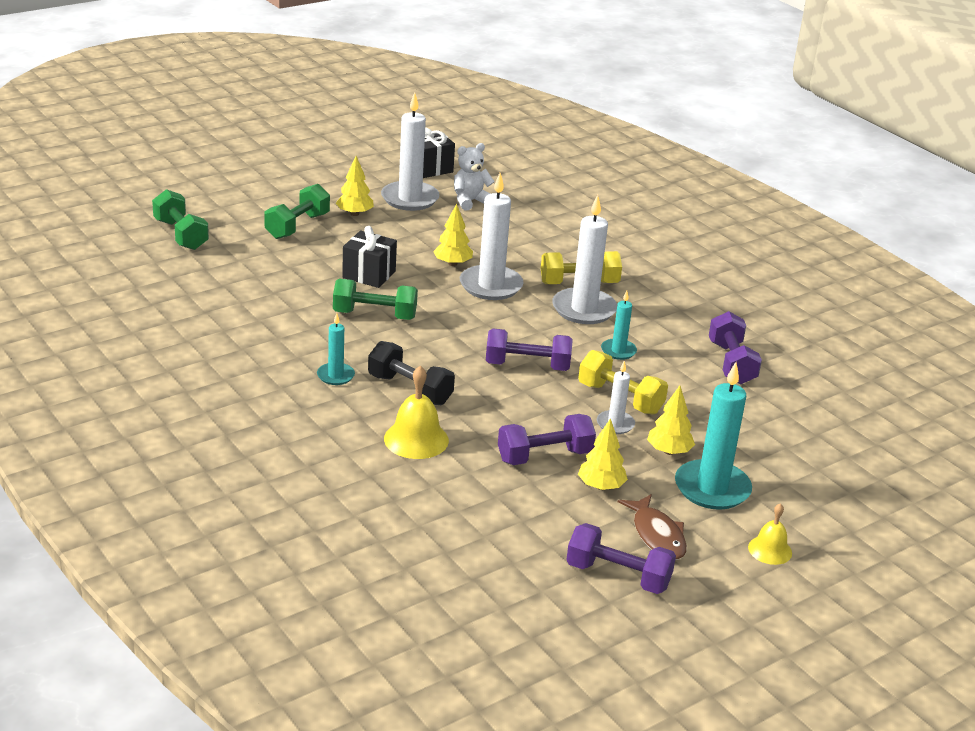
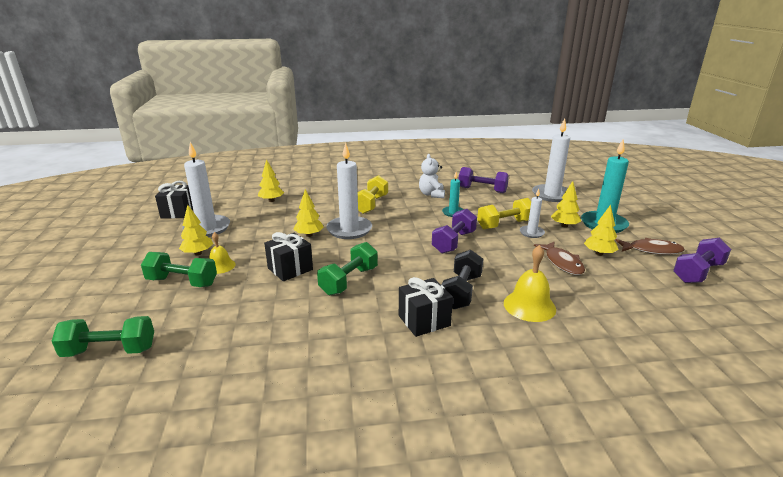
camera: 60 degrees left, 5 degrees down
(297, 226) = (182, 282): green dumbbell -> green dumbbell turned 45 degrees counterclockwise
(335, 376) = (424, 320): turquoise candle -> black gift
(410, 389) = (461, 292): black dumbbell -> black dumbbell turned 45 degrees counterclockwise
(470, 201) = (239, 210): white teddy bear -> white teddy bear (431, 194)
(518, 212) = (271, 200): none -> yellow tree
(544, 456) = (562, 263): purple dumbbell -> brown fish
(584, 309) = (401, 210): white candle -> white candle (551, 195)
(770, 550) = (663, 225): yellow bell -> yellow bell (220, 266)

